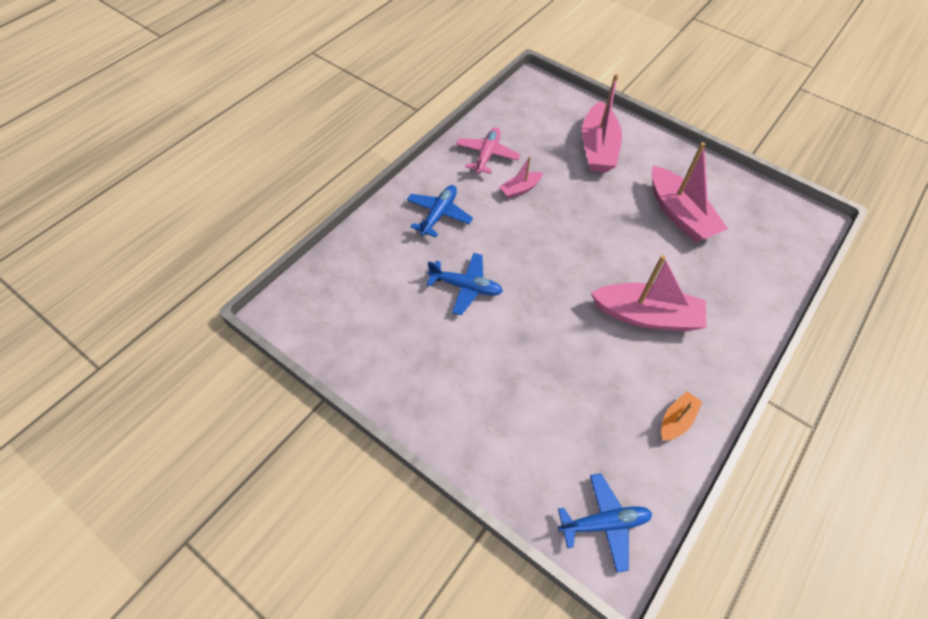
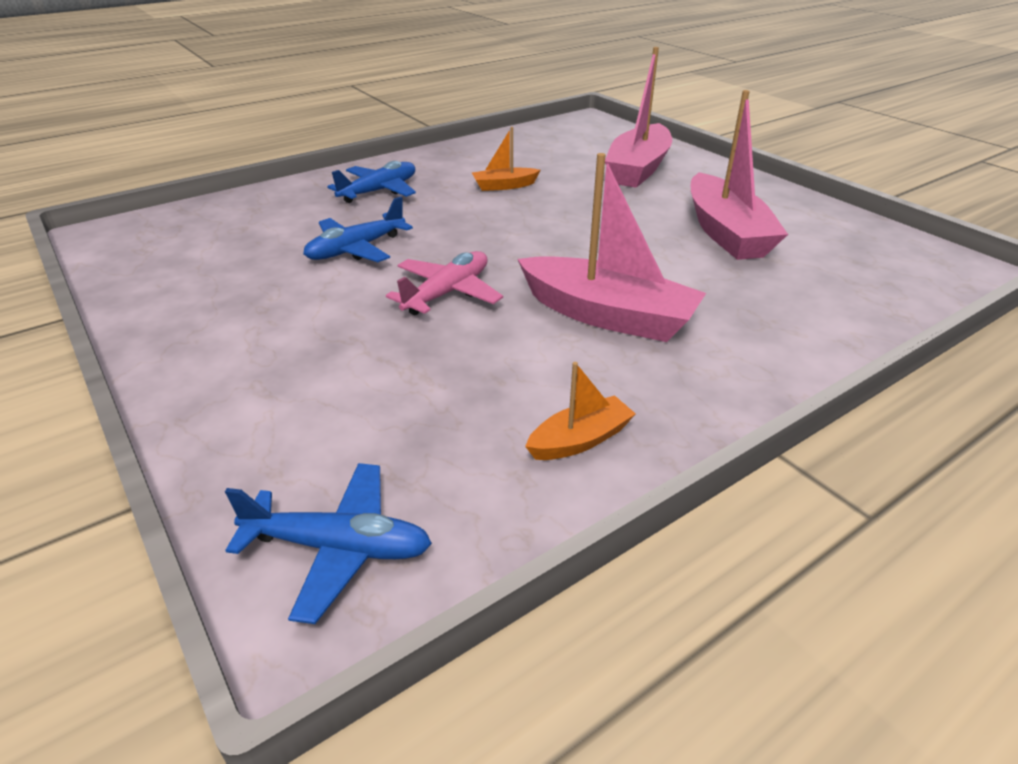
camera: 20 degrees right, 20 degrees down
(466, 287) = (356, 249): blue plane -> blue plane turned 105 degrees clockwise
(487, 155) = (483, 158): pink plane -> pink plane (447, 293)
(520, 189) = (504, 186): pink boat -> orange boat

